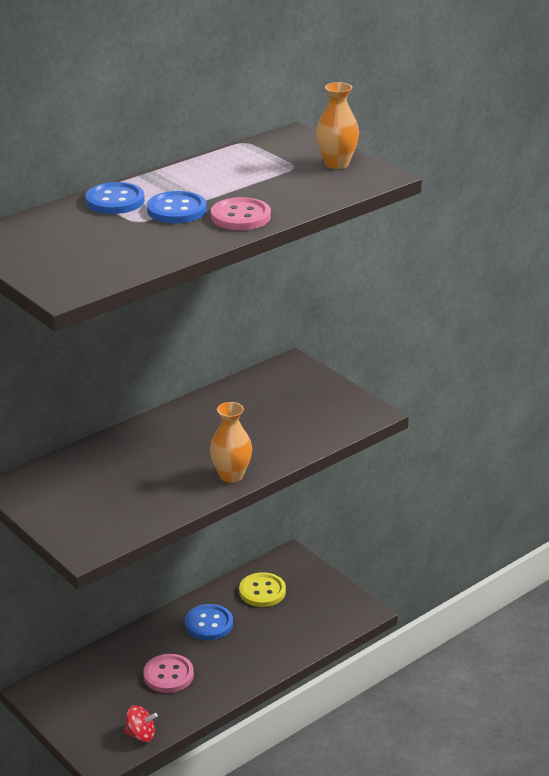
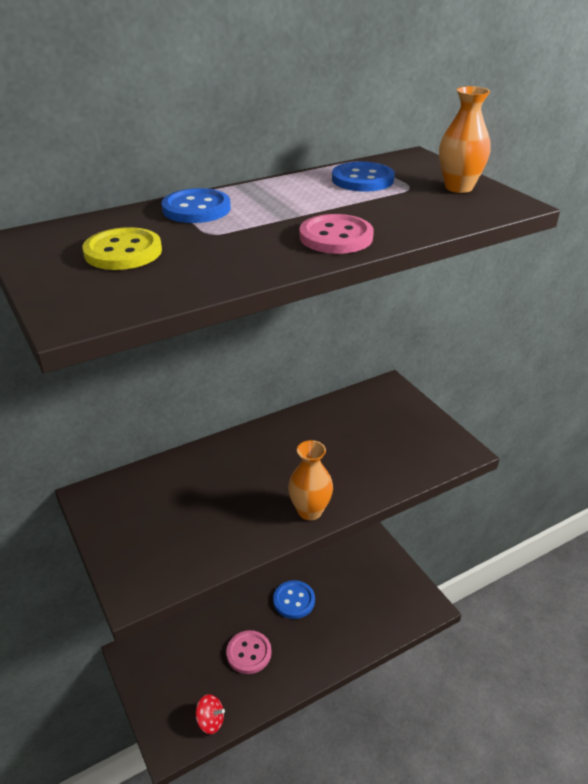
camera: 10 degrees right, 5 degrees up
(176, 210) = (262, 224): blue button -> blue button (362, 179)
(262, 591) = (345, 572): yellow button -> yellow button (123, 252)

